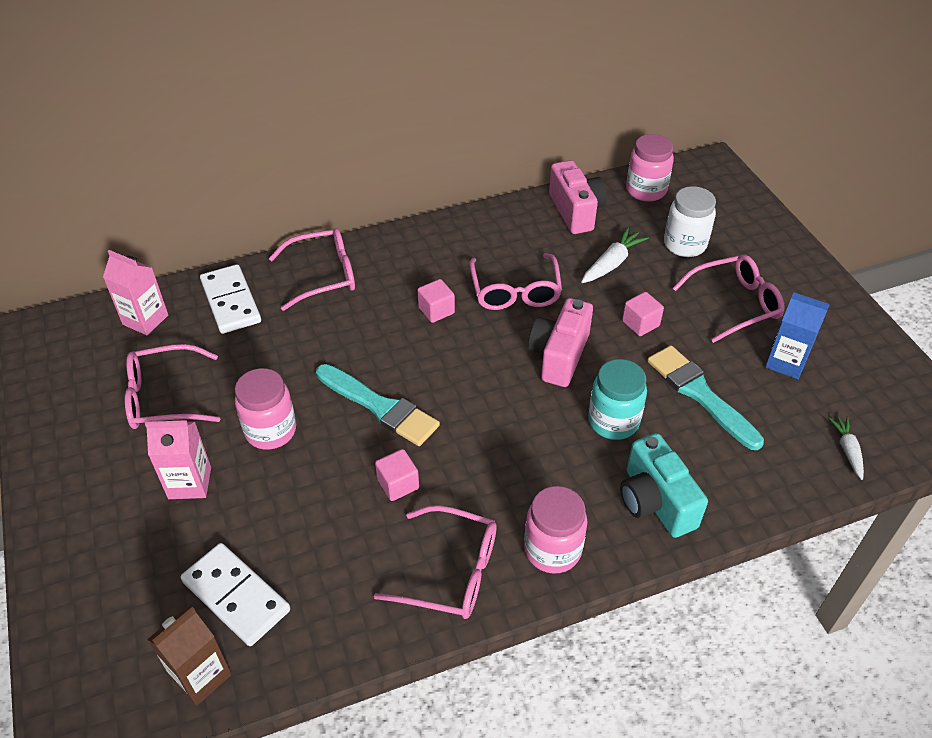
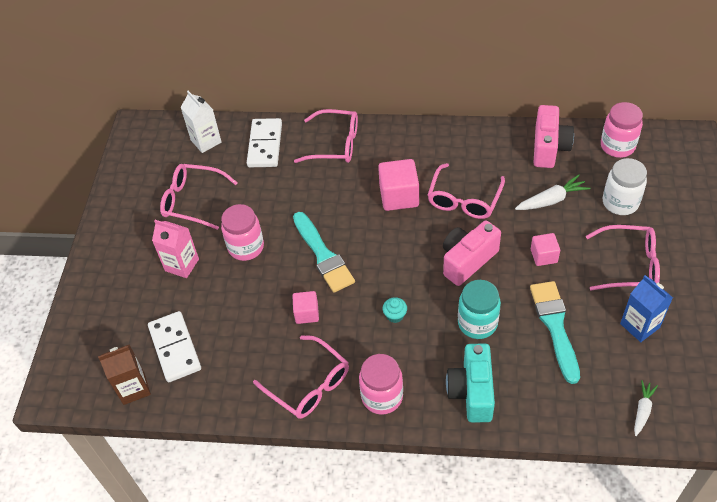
camera: 30 degrees right, 5 degrees up
(145, 320) = (206, 141): pink carton -> white carton
(436, 310) = (399, 196): pink cube -> pink cube, size x1.67
(511, 447) = (395, 315): none -> turquoise cupcake

